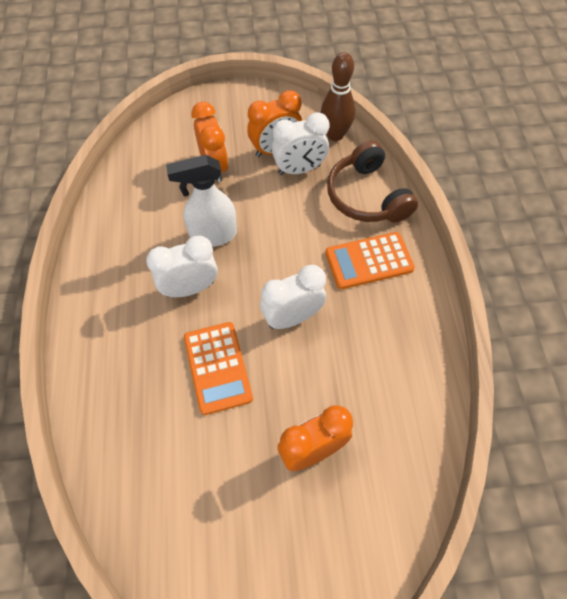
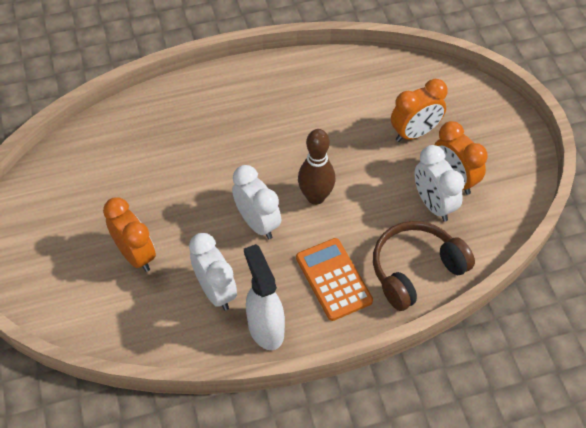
camera: 80 degrees right, 5 degrees down
(190, 288) = (272, 142): white clock -> white clock (216, 291)
(212, 235) = (332, 147): white spray bottle -> white spray bottle (265, 328)
(218, 367) = (200, 176): orange calculator -> none
(335, 135) = (493, 231): brown bowling pin -> brown bowling pin (315, 197)

